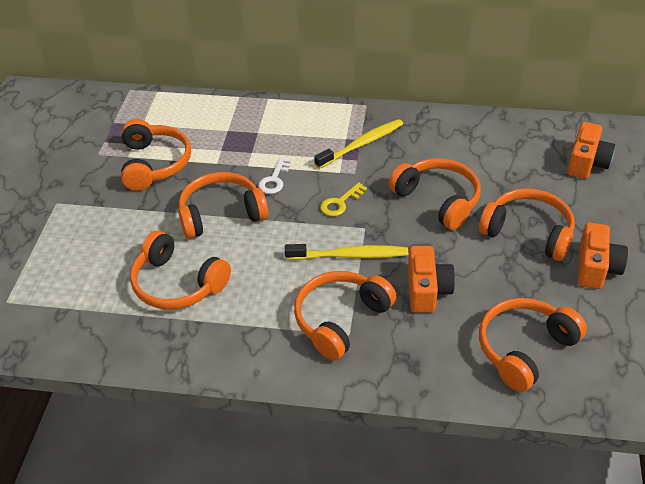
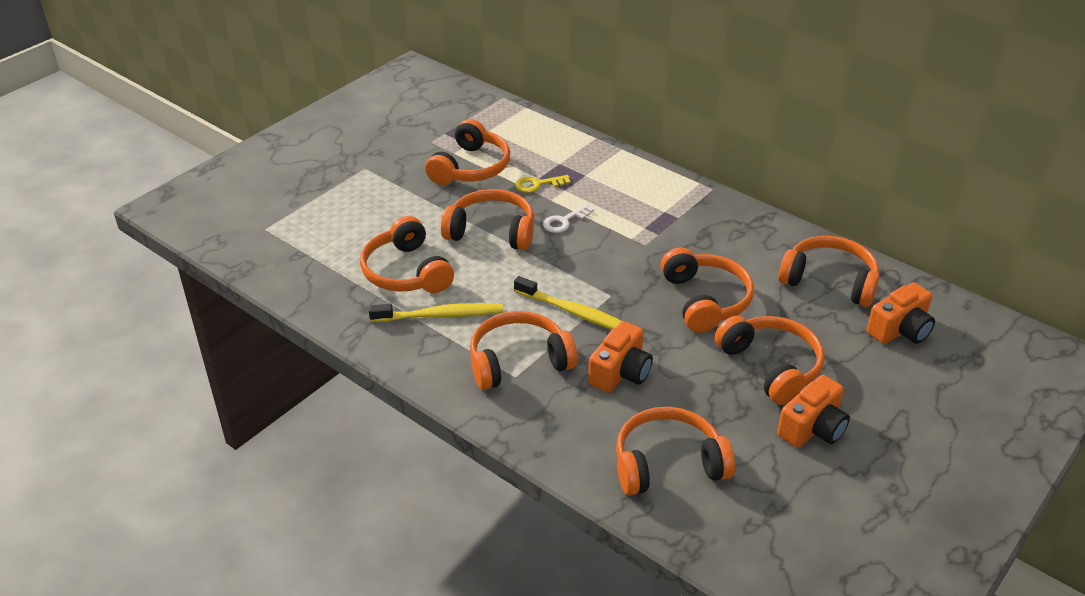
camera: 30 degrees right, 5 degrees down
(340, 203) = (607, 265): yellow key -> yellow key (538, 184)
(362, 144) = (675, 222): yellow toothbrush -> yellow toothbrush (440, 315)
(510, 145) = (829, 281): none -> orange headphones

